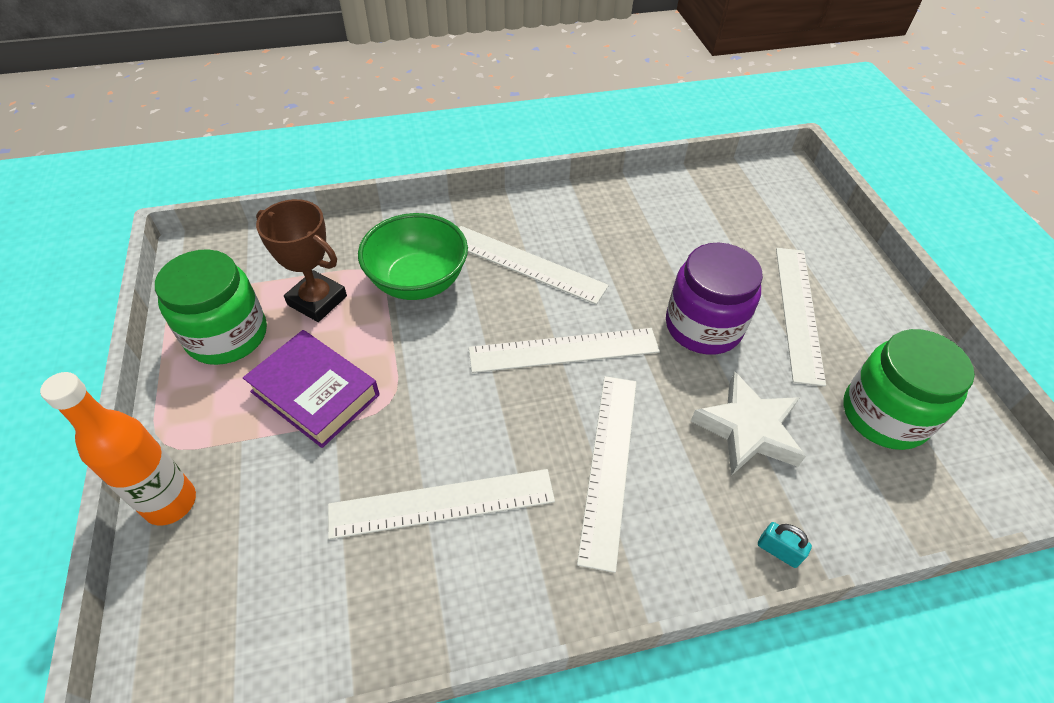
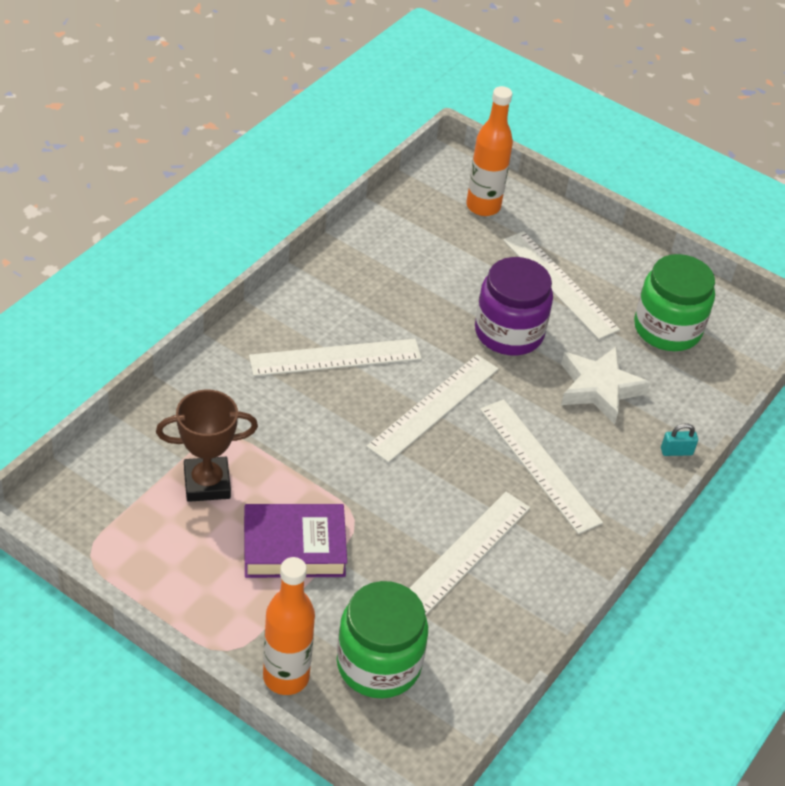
camera: 45 degrees left, 5 degrees down
(227, 335) = (170, 553): green jar -> green jar (378, 664)
(418, 281) = (268, 420): green bowl -> none
(783, 215) = (483, 206): none -> orange bottle

